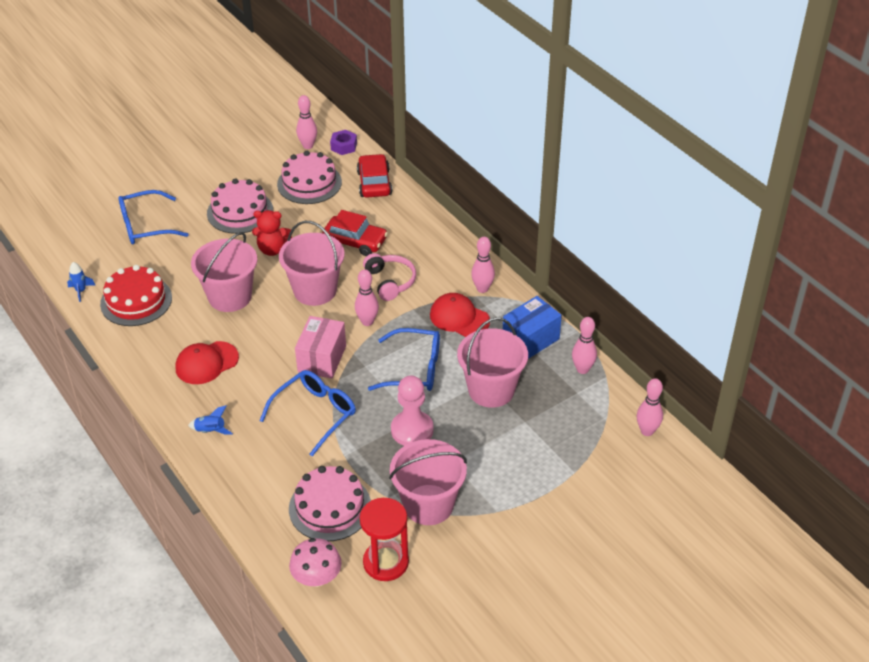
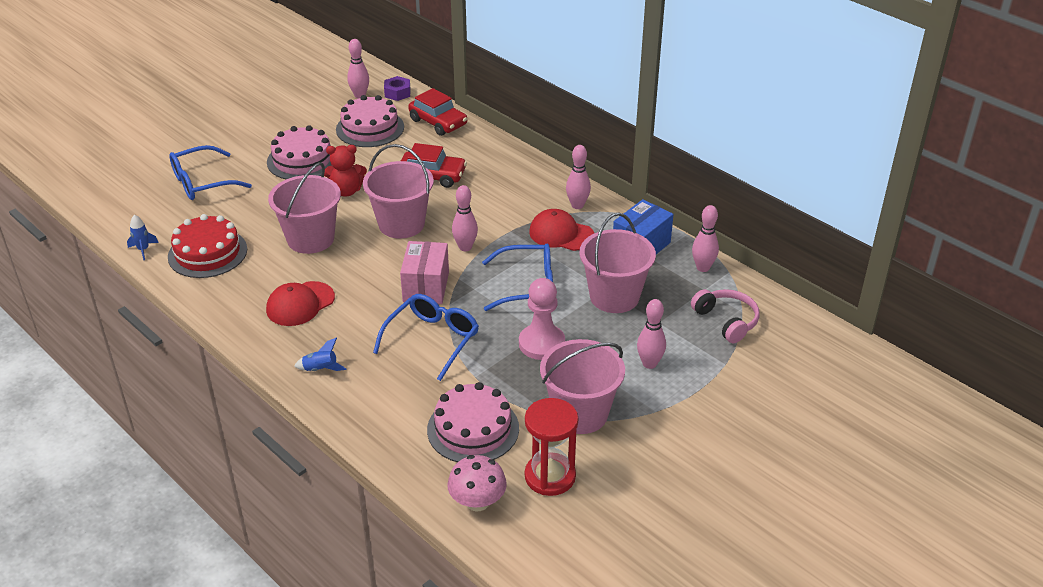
camera: 10 degrees left, 5 degrees down
(374, 183) = (438, 122): red car -> red car turned 150 degrees clockwise
(390, 281) = (479, 208): pink headphones -> pink headphones (726, 321)
(647, 431) = (787, 317): pink bowling pin -> pink bowling pin (649, 364)

